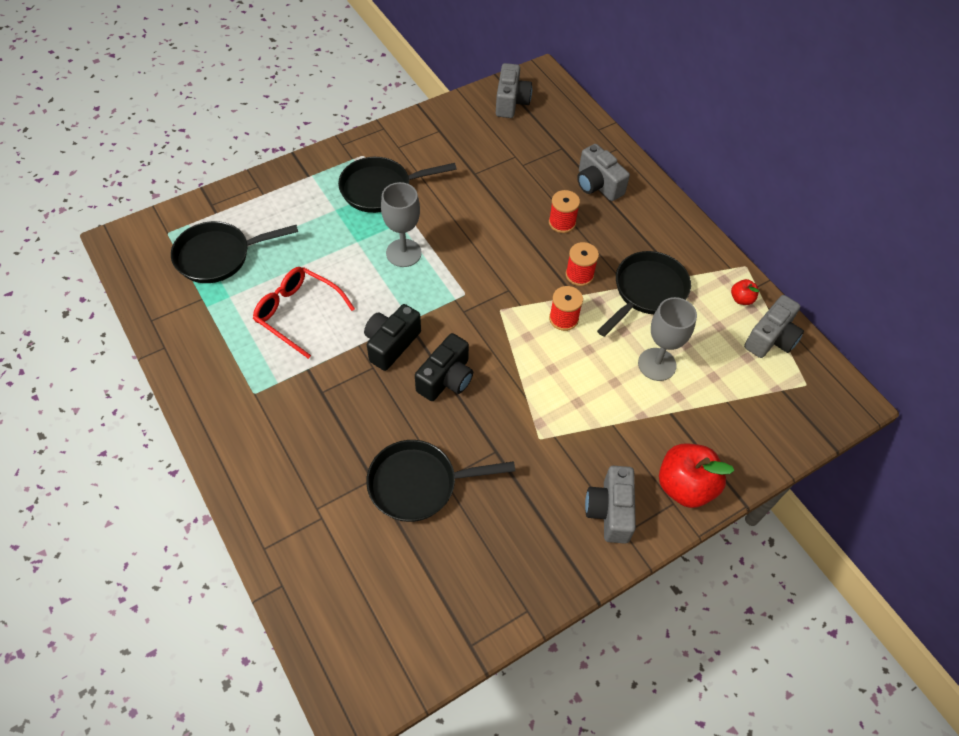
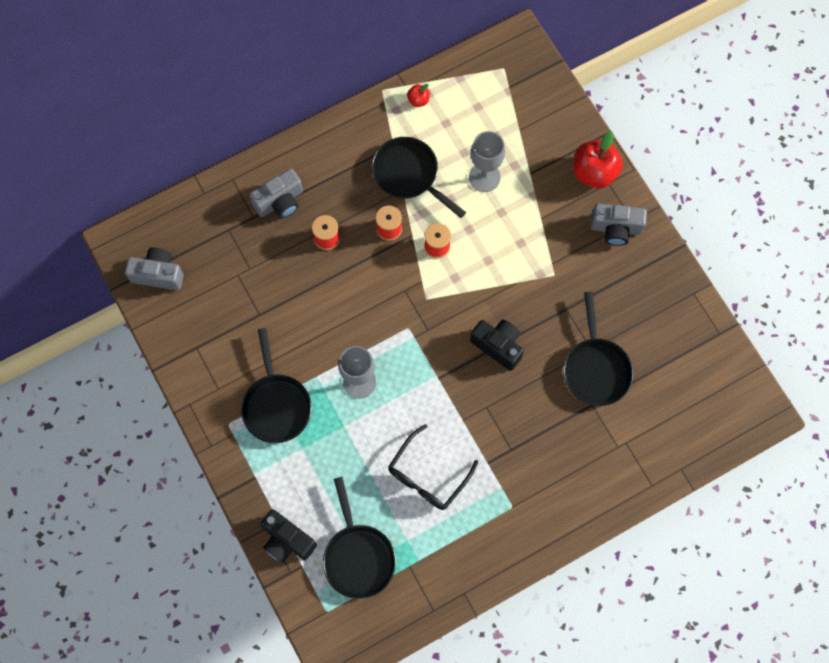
camera: 85 degrees left, 15 degrees up
(298, 313) = (427, 475): red glasses -> black glasses
(391, 344) = (462, 392): black camera -> black camera (287, 540)
(771, 338) = (459, 85): grey camera -> none

